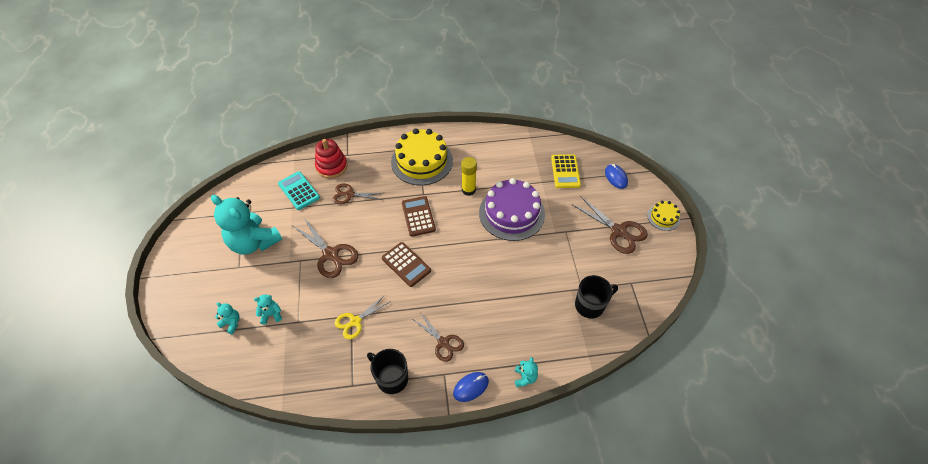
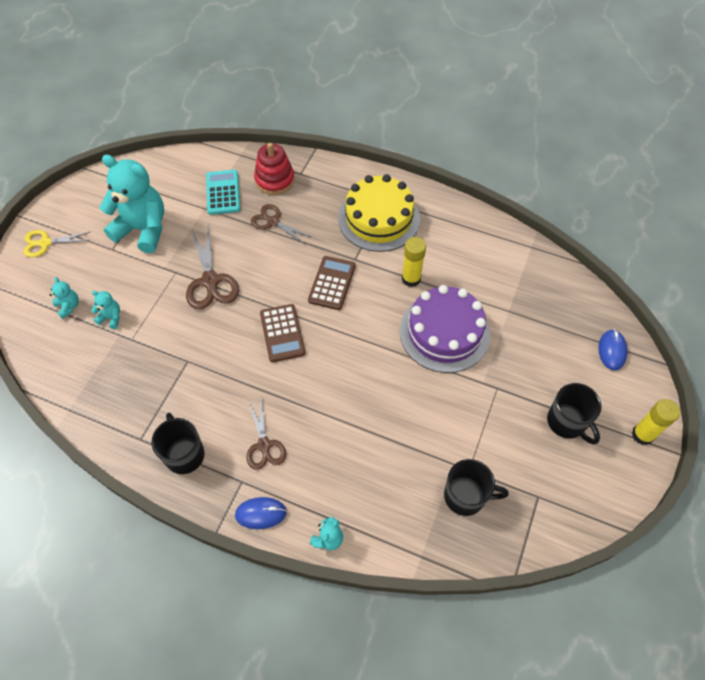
camera: 30 degrees right, 5 degrees up
(254, 242) = (143, 229): turquoise teddy bear -> turquoise teddy bear turned 135 degrees clockwise
(355, 321) = (188, 370): yellow scissors -> yellow scissors (45, 243)
(565, 171) = (548, 312): yellow calculator -> none
(618, 231) = (567, 422): brown scissors -> black mug
(663, 217) = (642, 435): yellow cake -> yellow glue stick

